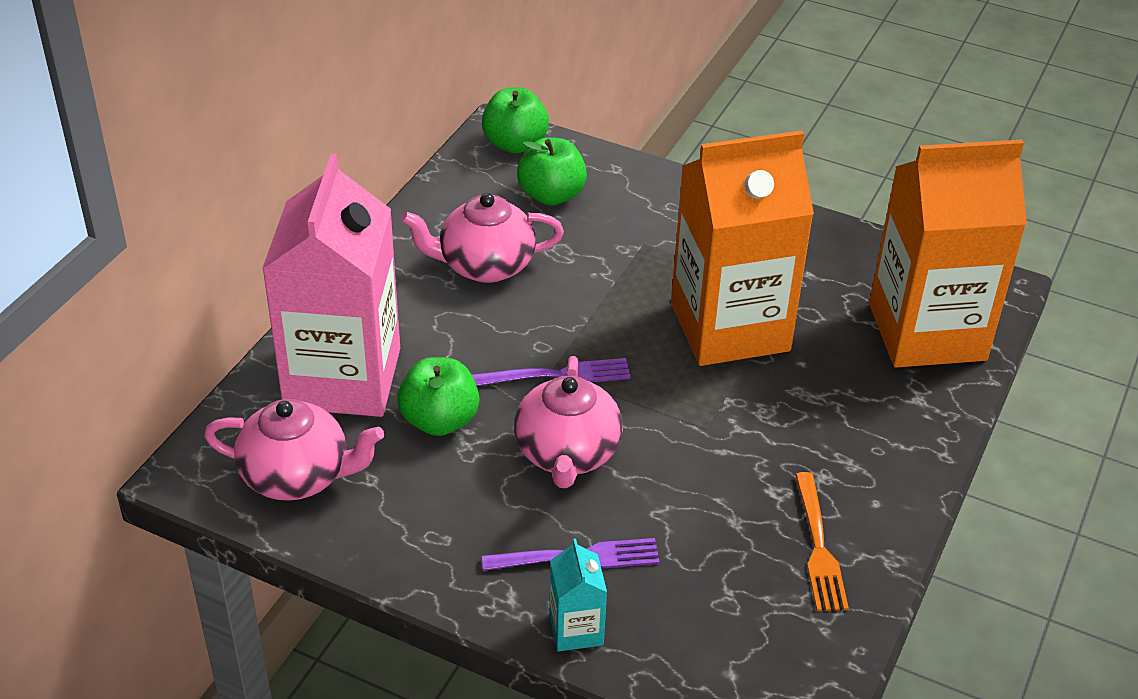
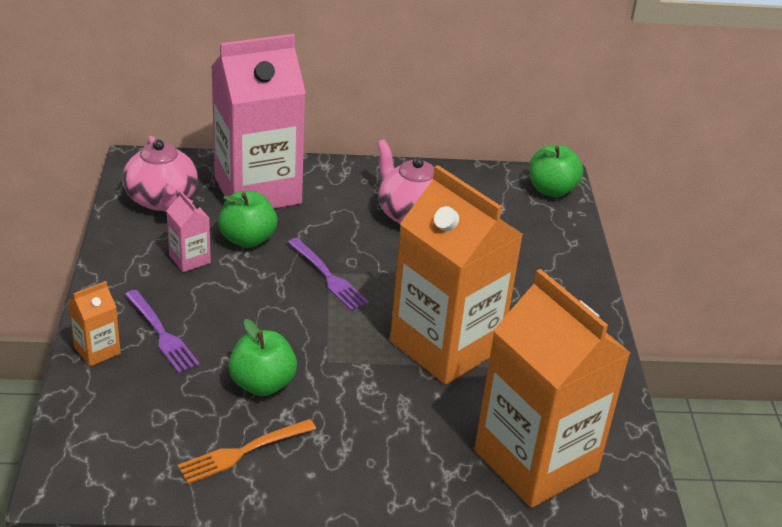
camera: 60 degrees right, 5 degrees down
(446, 487) = (189, 259): none -> pink carton
(551, 195) = (512, 221): green apple -> green apple (262, 384)
(567, 454) = (255, 302): pink teapot -> none
(576, 629) = (97, 350): turquoise carton -> orange carton

